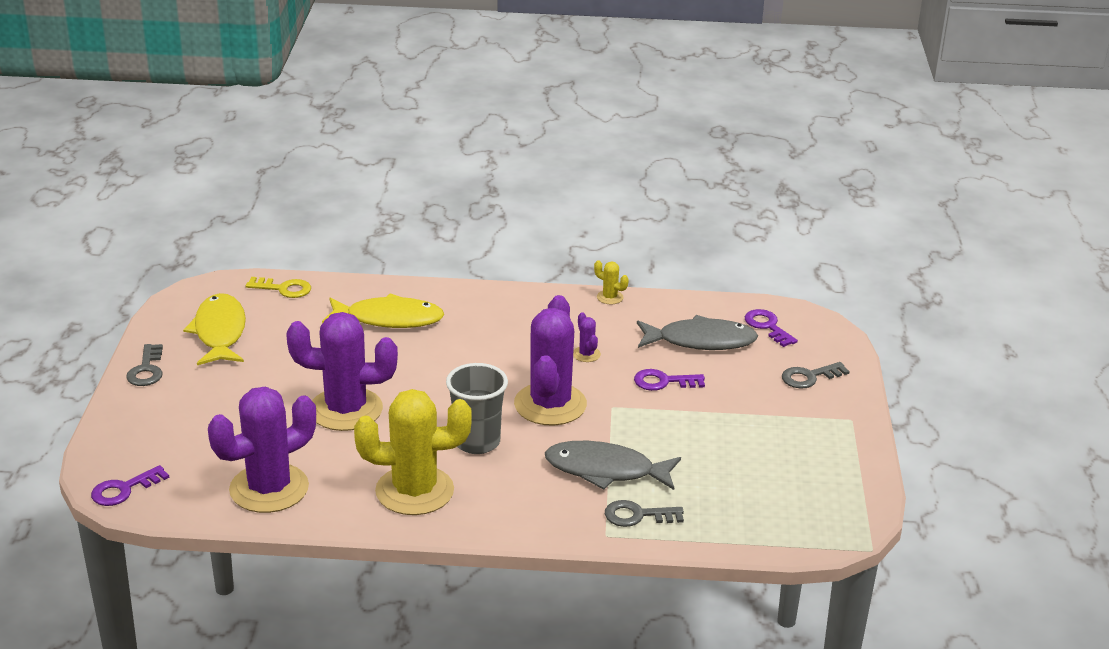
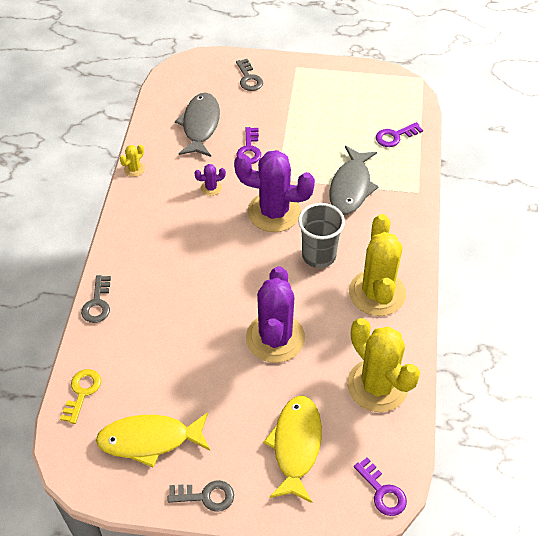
camera: 85 degrees left, 20 degrees up
(269, 488) = (377, 385): purple cactus -> yellow cactus
(389, 319) = (145, 311): yellow fish -> yellow fish (296, 446)
(637, 515) = (398, 175): grey key -> grey key (97, 303)
(767, 326) = (186, 90): purple key -> purple key (395, 136)

